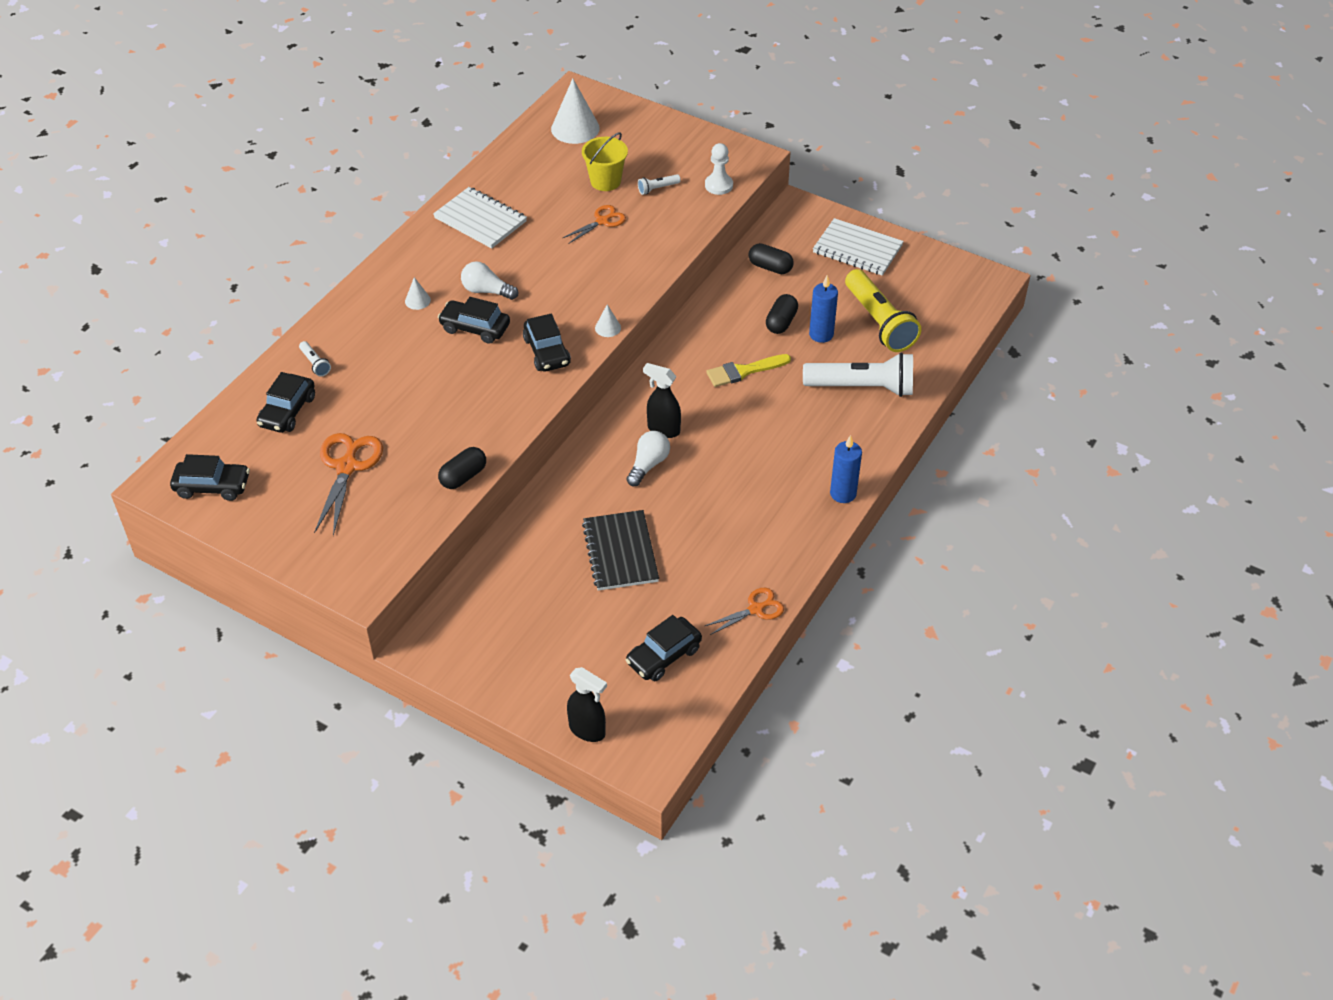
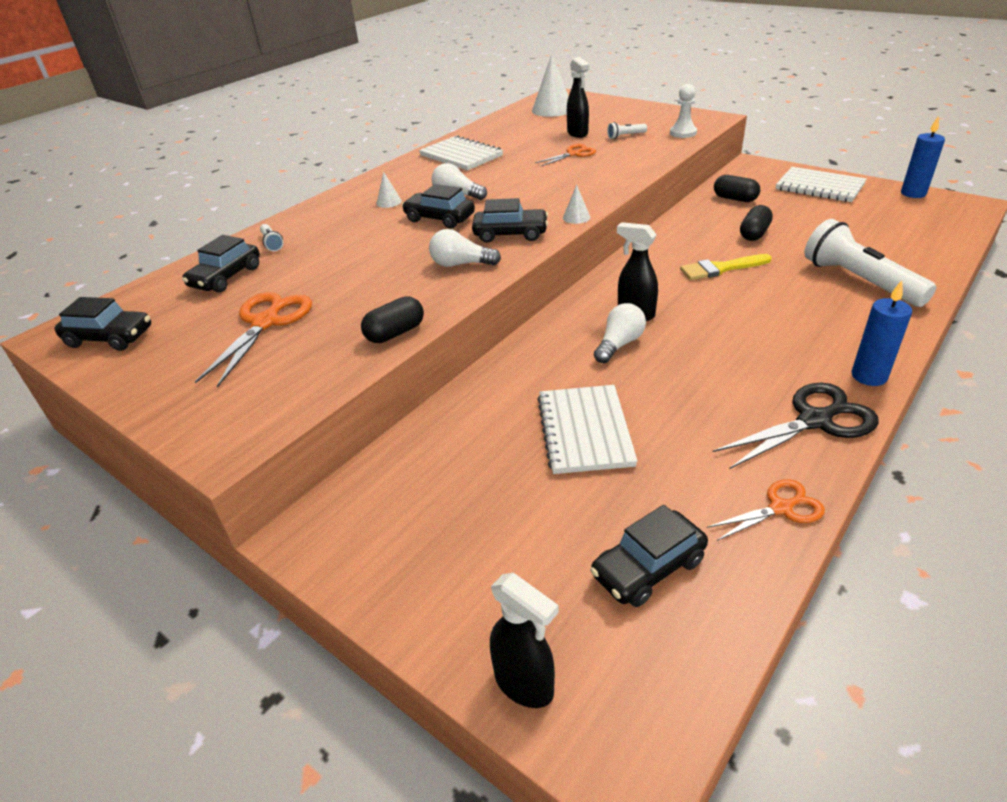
camera: 10 degrees right, 10 degrees down
(506, 393) = (461, 264): none -> white light bulb
(547, 352) = (510, 234): black car -> black car turned 75 degrees counterclockwise
(605, 181) = (577, 133): yellow bucket -> black spray bottle
(620, 552) = (584, 431): black notebook -> white notebook
(793, 537) = (814, 421): none -> black scissors
(821, 334) = (799, 242): blue candle -> blue candle (913, 193)
(862, 387) = (859, 281): white flashlight -> white flashlight turned 135 degrees counterclockwise
(879, 322) = (860, 233): yellow flashlight -> none

